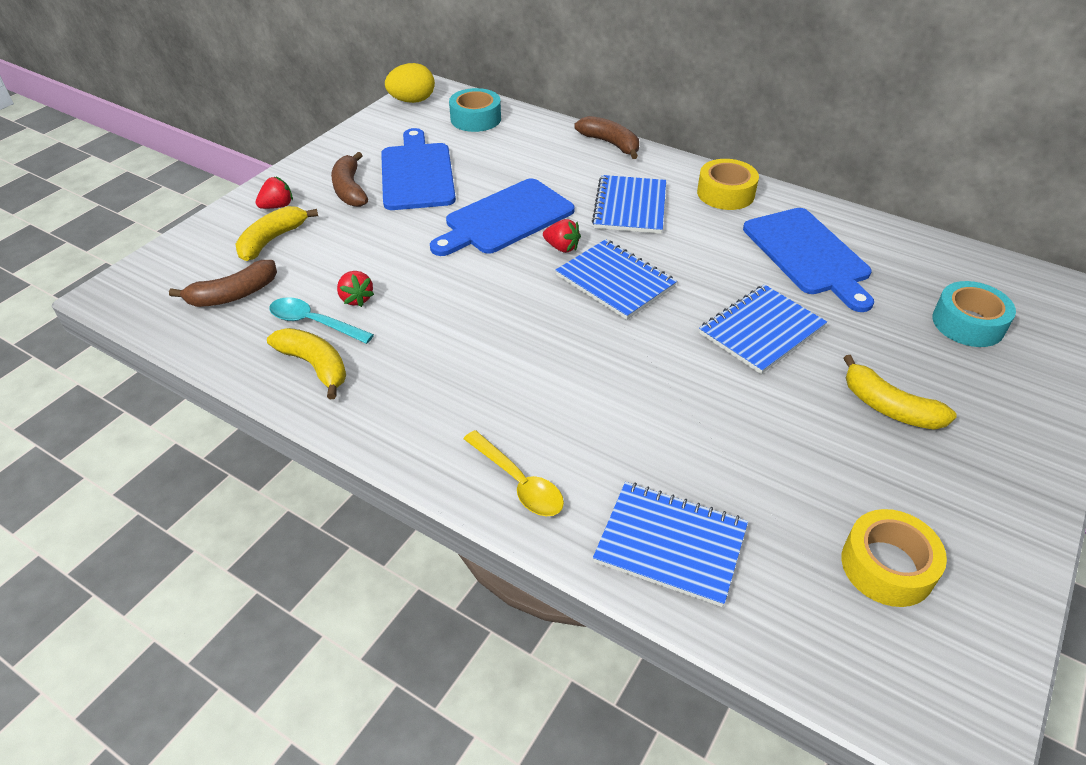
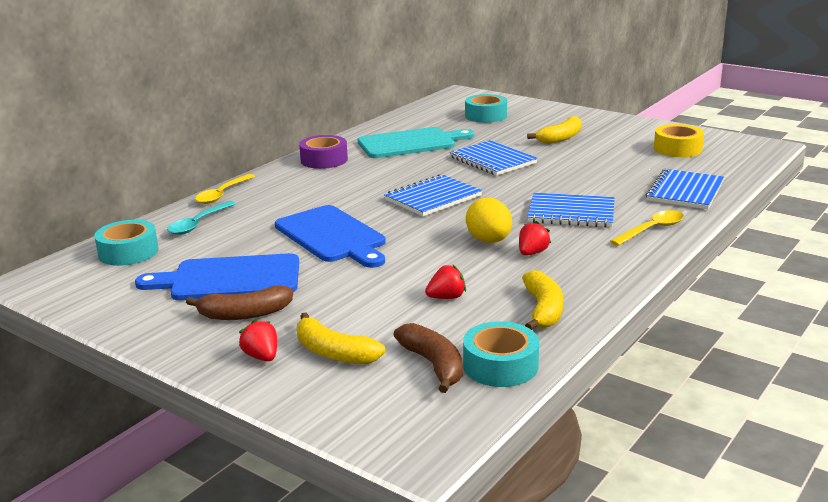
camera: 85 degrees left, 20 degrees down
(218, 334) = (500, 365): none -> turquoise tape
(314, 323) = (482, 315): turquoise spoon -> turquoise spoon (198, 224)
(315, 366) = (543, 310): yellow banana -> yellow banana turned 135 degrees clockwise
(412, 101) = (54, 288): yellow egg -> yellow egg (489, 241)
(562, 247) = (383, 215): red strawberry -> red strawberry (532, 253)
(610, 144) = (222, 194): brown banana -> yellow spoon
(630, 207) = (331, 190): blue notebook -> blue notebook (571, 213)
(725, 193) = (324, 160): yellow tape -> purple tape
(808, 254) = (410, 143): blue cutting board -> turquoise cutting board

